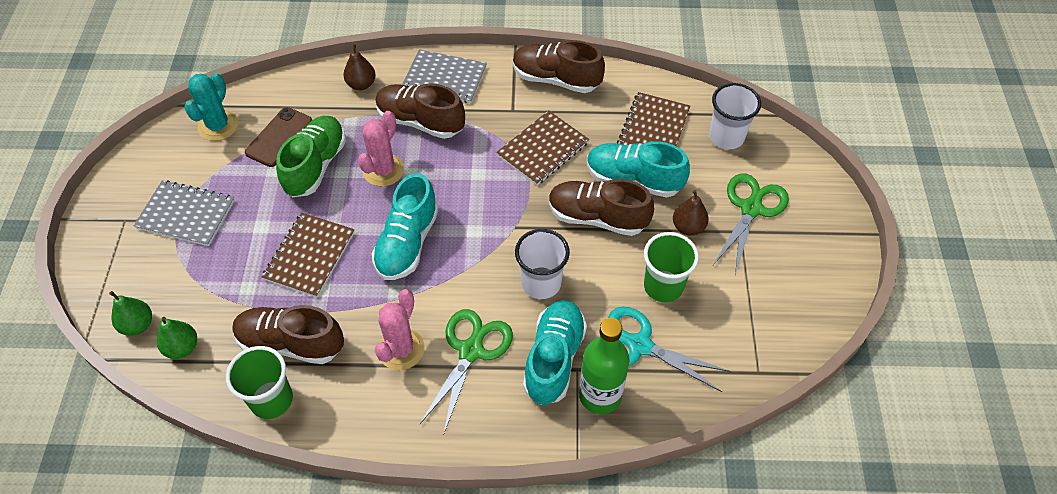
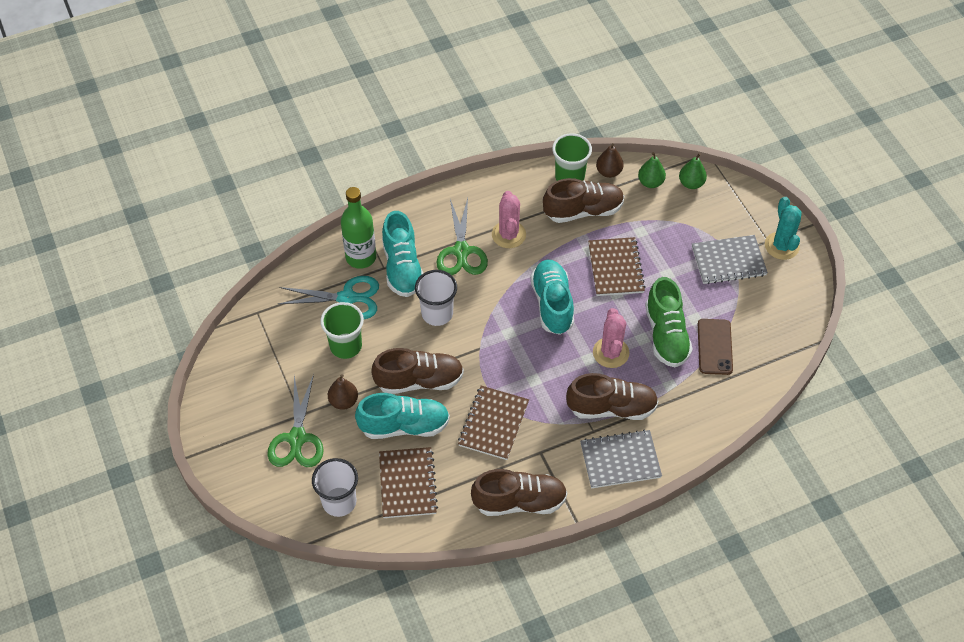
camera: 155 degrees right, 0 degrees up
(218, 126) = (771, 336): turquoise cactus -> turquoise cactus (781, 246)
(361, 84) = (687, 423): brown pear -> brown pear (608, 172)

